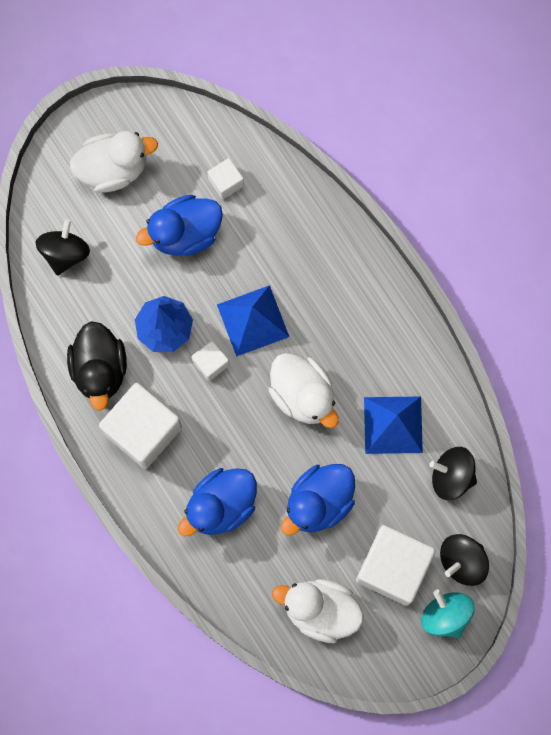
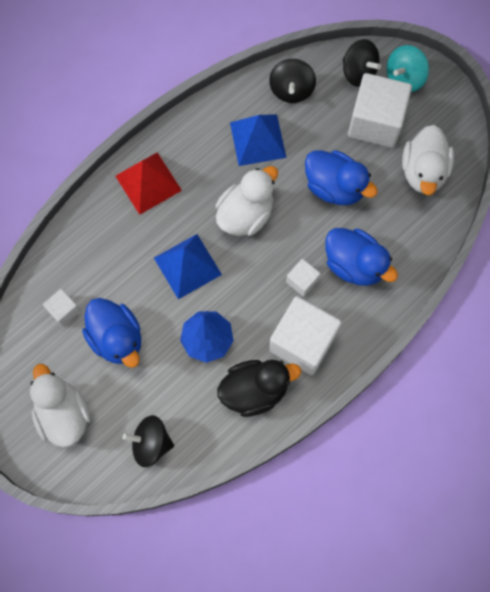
camera: 100 degrees left, 5 degrees down
(211, 363) = (231, 295): white cube -> white cube (302, 281)
(360, 292) = (148, 183): none -> red pyramid

